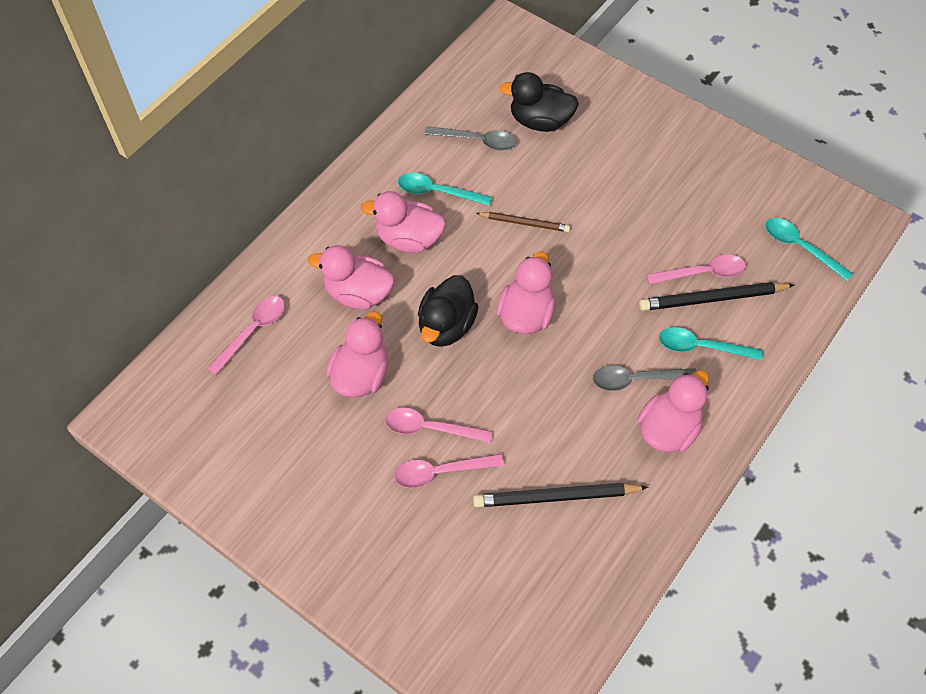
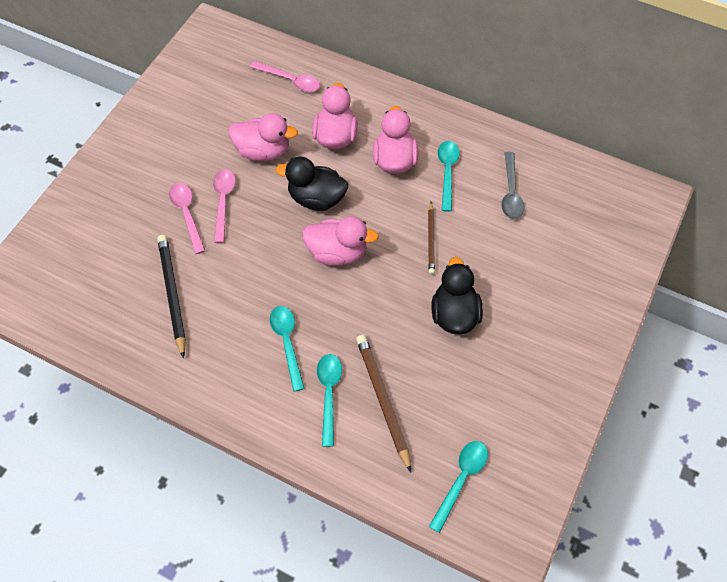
camera: 80 degrees right, 0 degrees up
(540, 121) = (549, 237): black duck -> black duck (454, 314)
(636, 379) = (287, 343): grey spoon -> turquoise spoon
(668, 429) = (242, 372): pink duck -> none
(702, 273) = (410, 389): pink spoon -> none
(712, 299) = (383, 400): black pencil -> brown pencil

